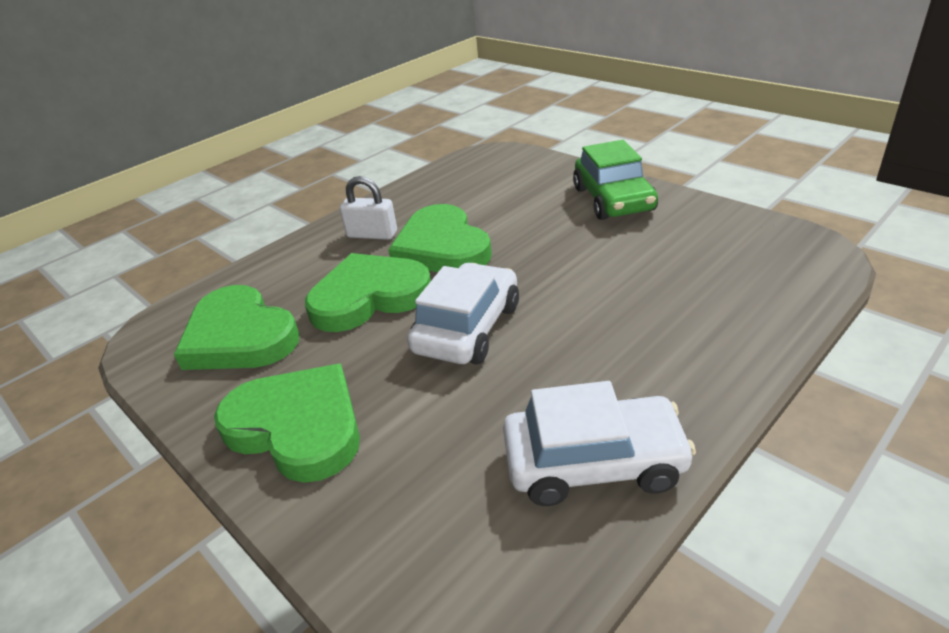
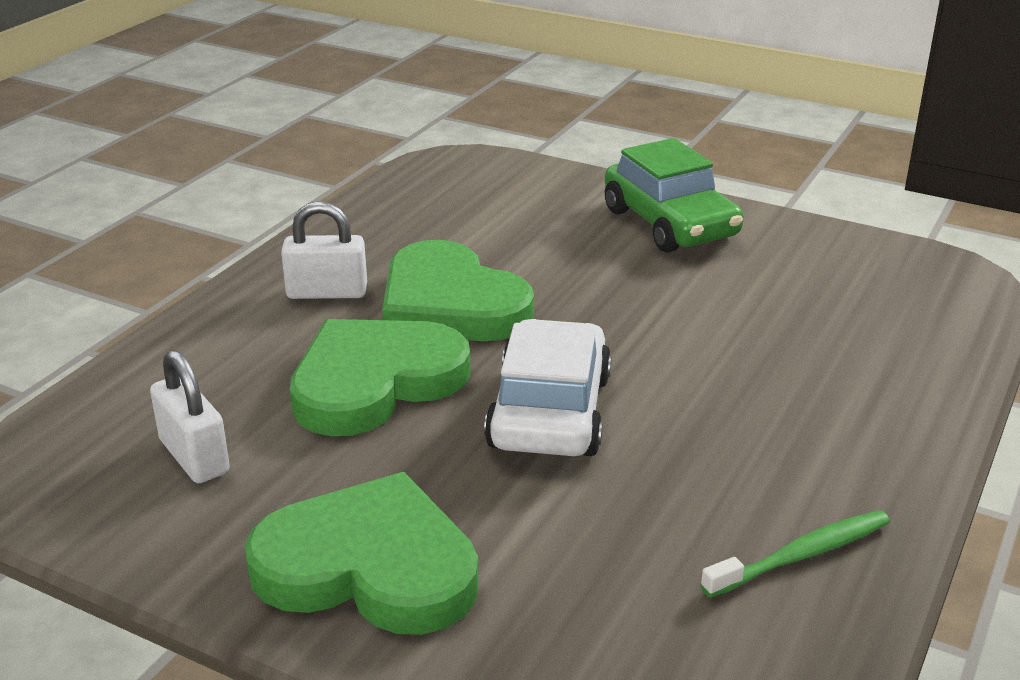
camera: 20 degrees left, 5 degrees down
(240, 336) = (194, 456): green heart -> white padlock
(594, 463) = (801, 555): white car -> green toothbrush

